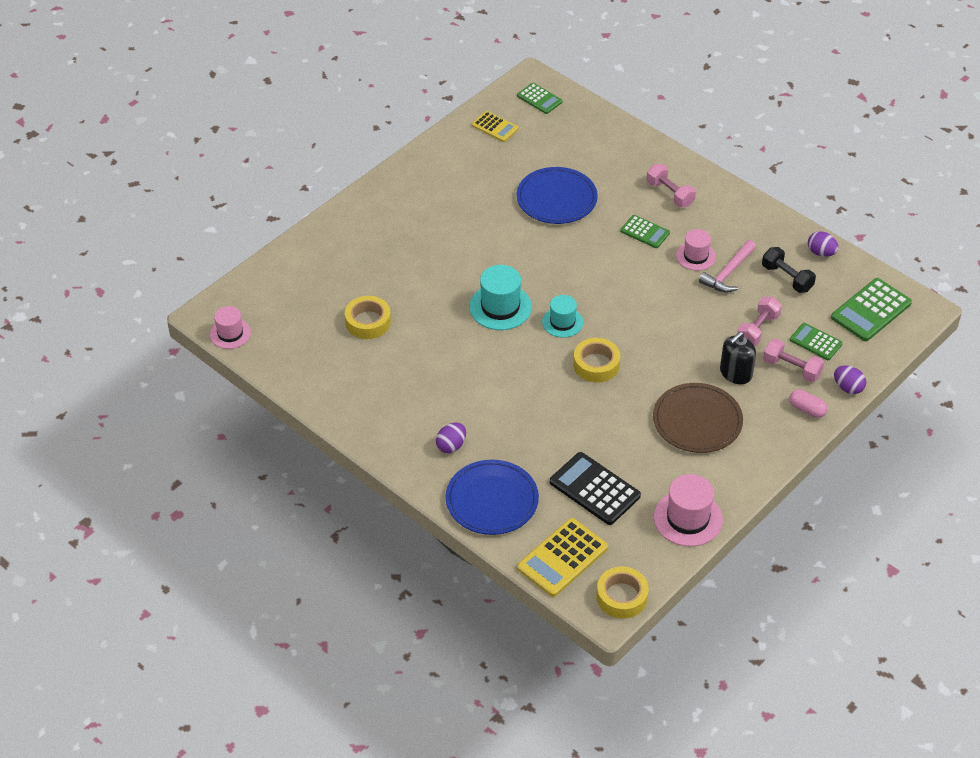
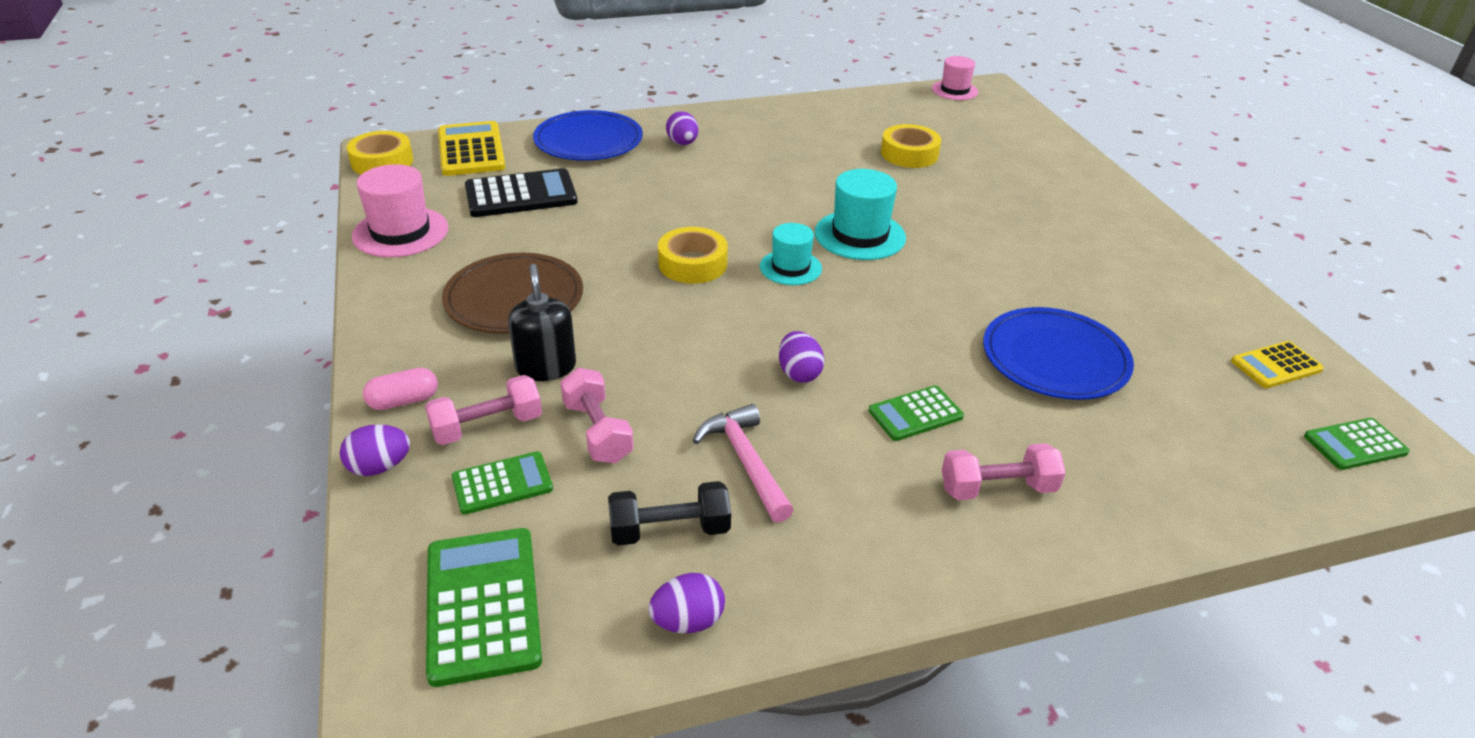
camera: 120 degrees right, 10 degrees down
(652, 281) = (799, 373): none -> purple egg
(695, 256) = (816, 444): pink hat -> none

